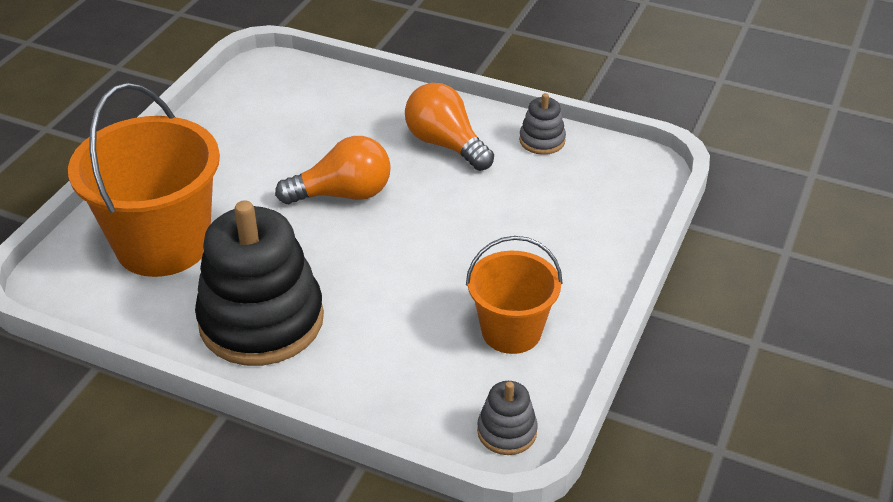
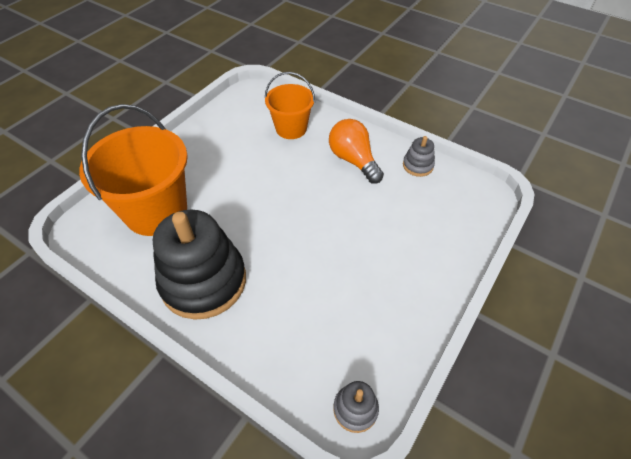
camera: 10 degrees right, 10 degrees up
(343, 194) = (279, 189): orange light bulb -> none
(511, 331) = (373, 318): orange bucket -> orange bucket (291, 128)

